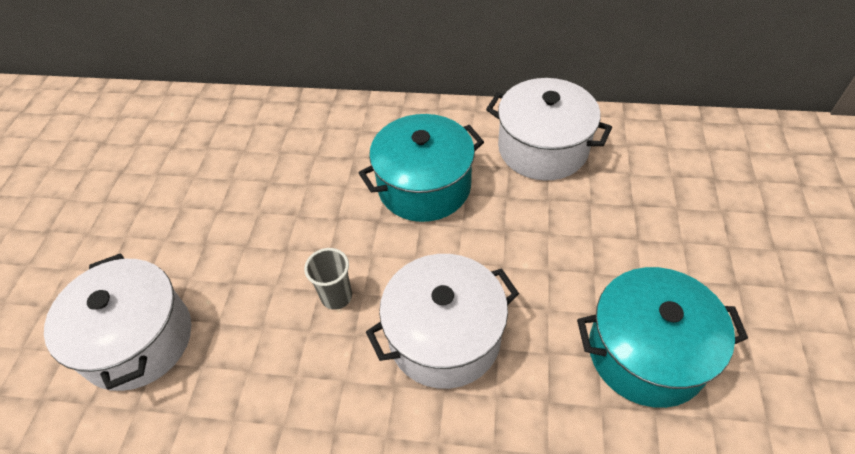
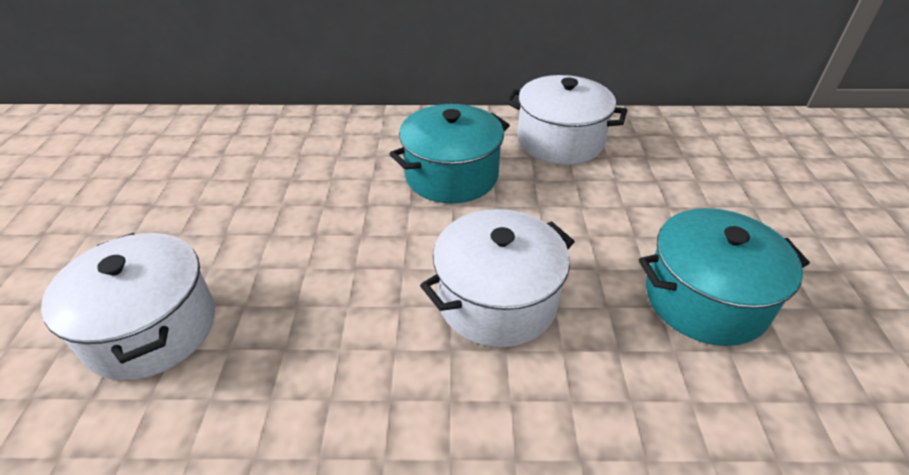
camera: 10 degrees left, 10 degrees down
(336, 296) = (375, 272): grey cup -> none

